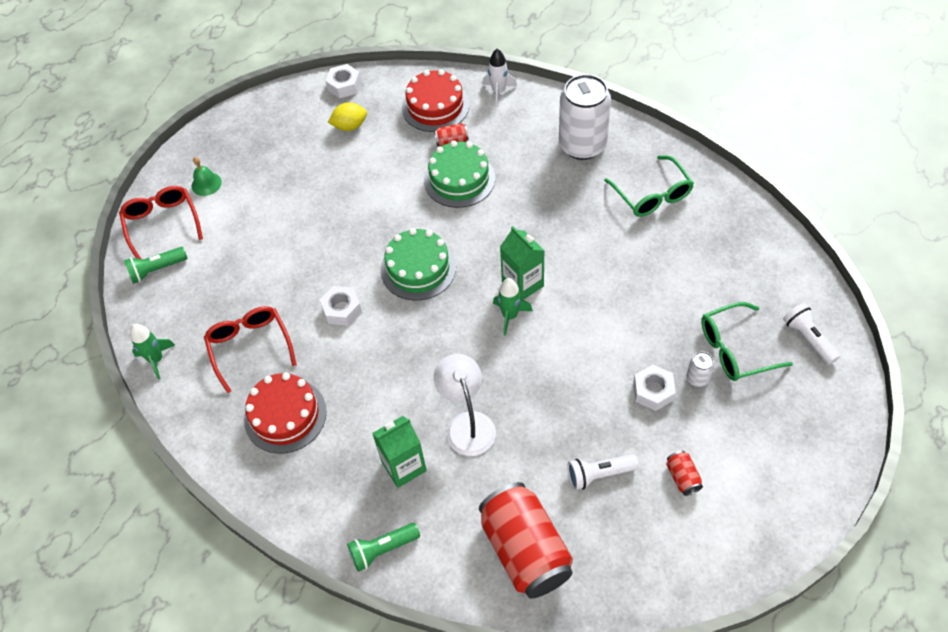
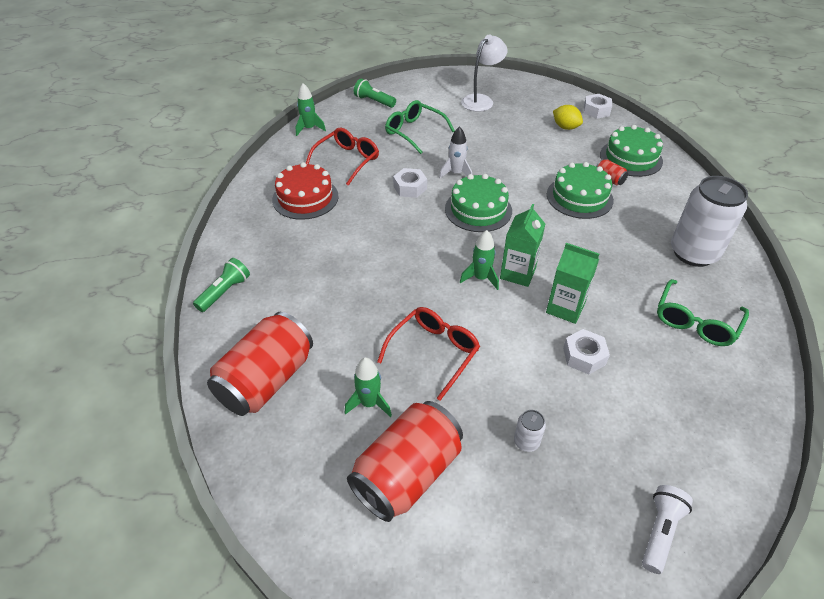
camera: 55 degrees right, 10 degrees down
(162, 223) = (409, 89): red glasses -> red glasses (434, 352)
(206, 184) = (455, 92): green bell -> none
(383, 549) = (224, 292): green flashlight -> green flashlight turned 90 degrees clockwise
(404, 466) = (301, 274): green carton -> green carton (565, 308)
(435, 106) = (631, 158): red cake -> green cake
(467, 424) = (361, 294): white lamp -> white lamp (481, 100)
(498, 92) = (685, 183): white rocket -> white rocket (456, 173)
(599, 474) = (369, 403): white flashlight -> green rocket
(653, 391) = (484, 410): white nut -> white nut (584, 356)
(682, 477) = (407, 474): red can -> red can, size x2.43
(735, 349) = (586, 462): green glasses -> green glasses (414, 132)

